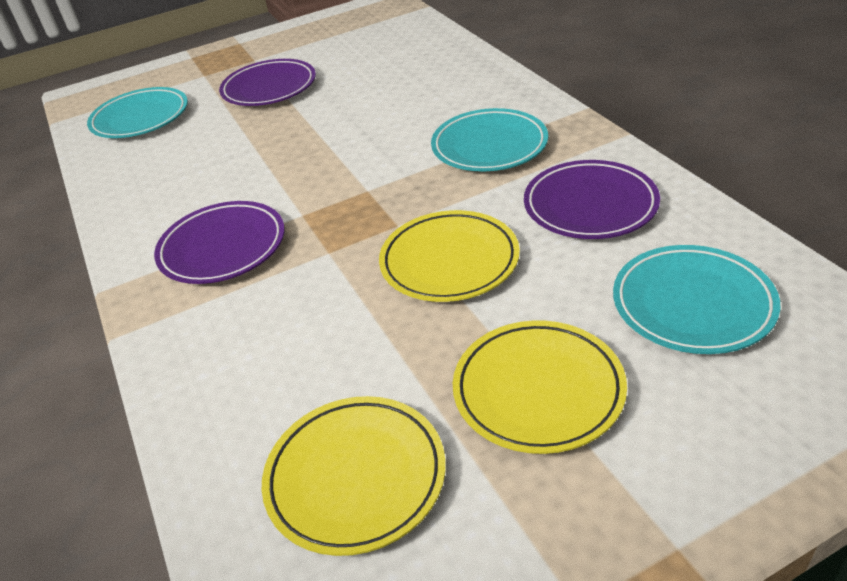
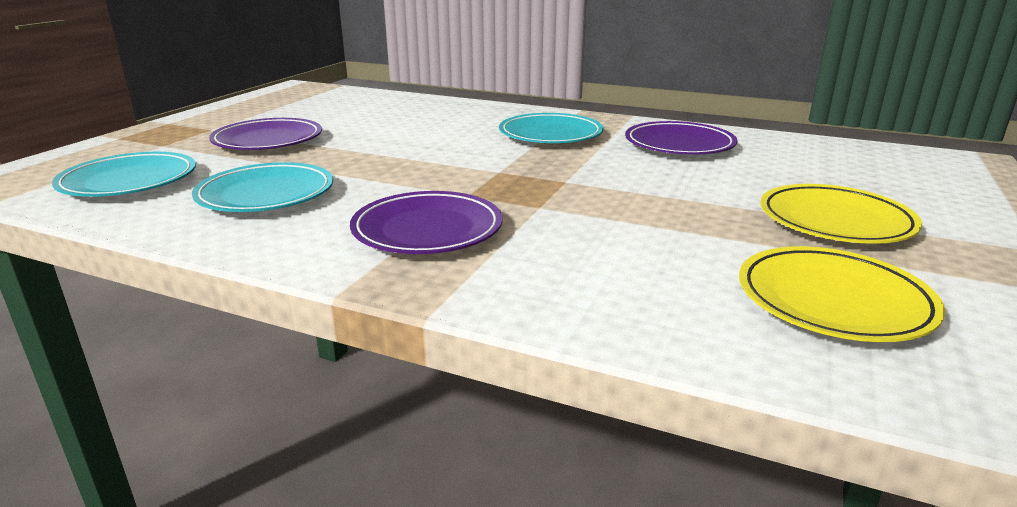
camera: 45 degrees left, 15 degrees down
(449, 261) = (646, 187): yellow plate -> none
(692, 304) = (825, 166): turquoise plate -> turquoise plate (266, 194)

